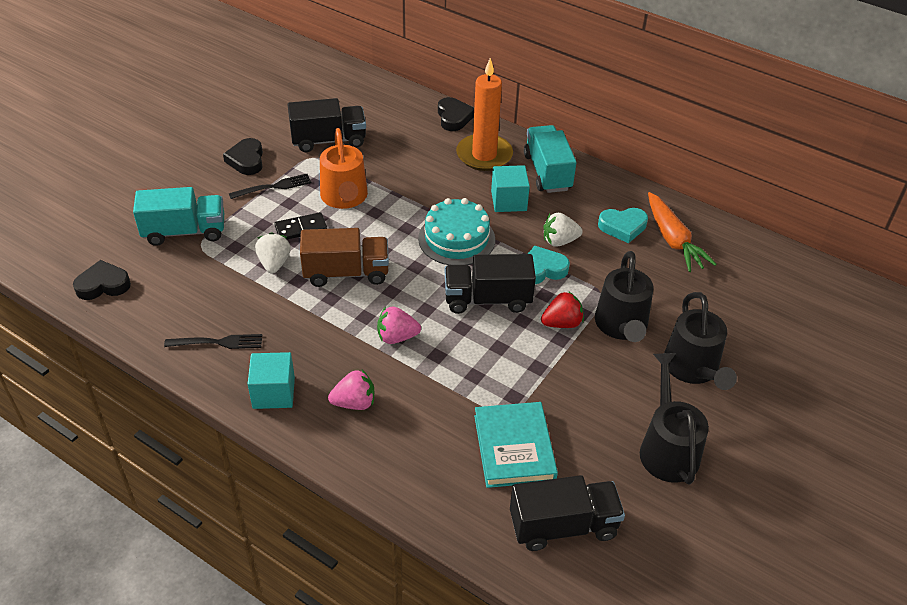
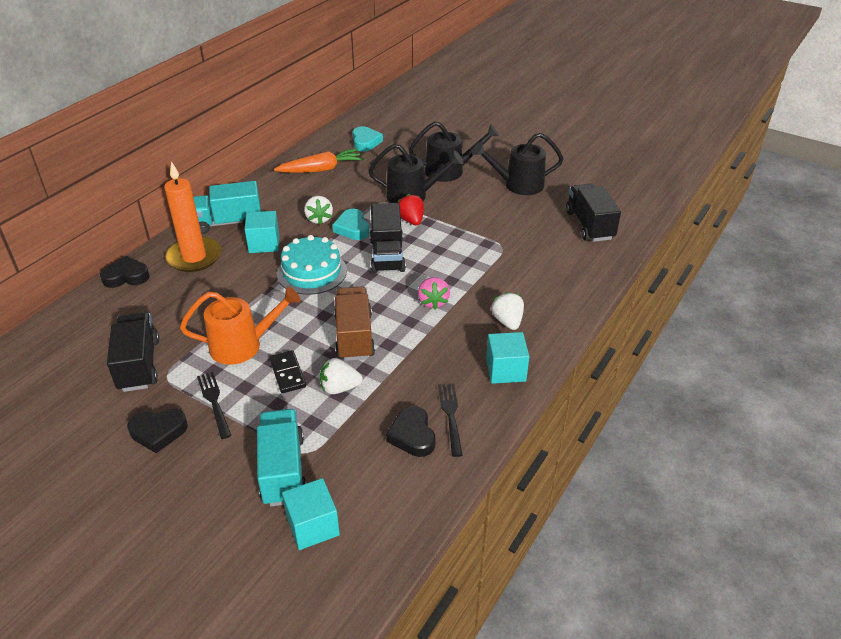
camera: 90 degrees left, 5 degrees down
(103, 285) = (371, 532): black heart -> black heart (412, 435)
(121, 251) = (313, 526): none -> turquoise cube
(354, 403) = (507, 321): pink strawberry -> white strawberry
(514, 448) = (533, 243): turquoise book -> none
(622, 227) = (305, 189): turquoise heart -> turquoise heart (365, 142)

